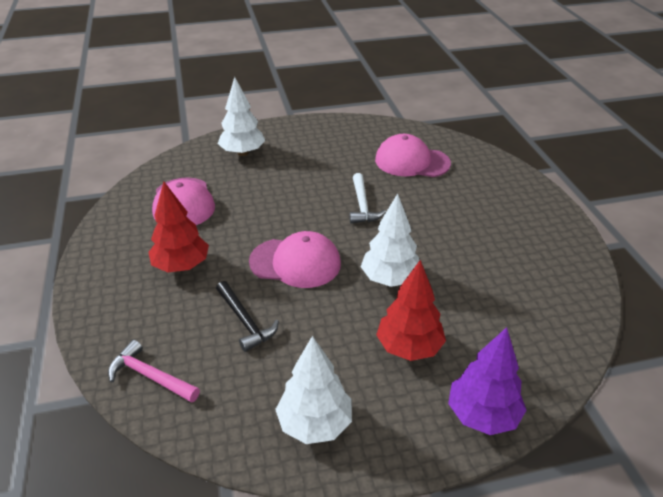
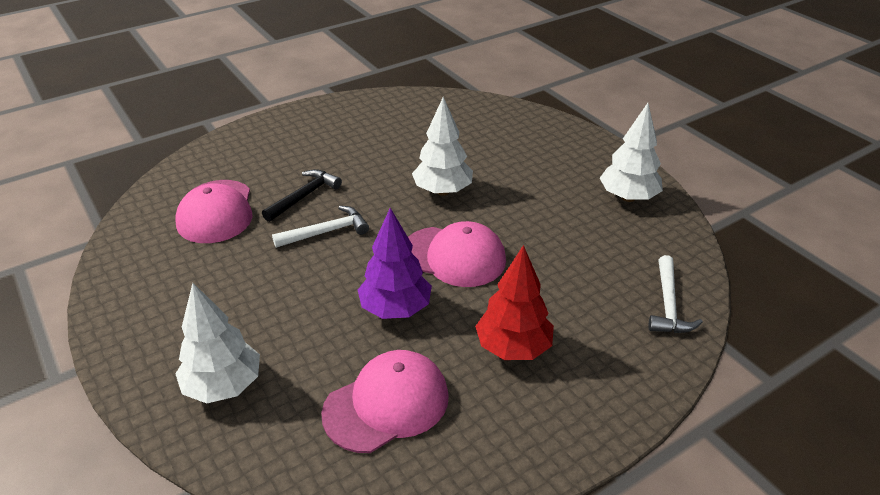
camera: 110 degrees left, 0 degrees up
(150, 376) = (668, 304): pink hammer -> white hammer
(245, 321) = (558, 266): black hammer -> black hammer (304, 196)
(295, 262) = (454, 256): pink cap -> pink cap turned 120 degrees clockwise
(409, 347) = (520, 168): red tree -> none
(482, 415) = (558, 130): purple tree -> purple tree (395, 309)

